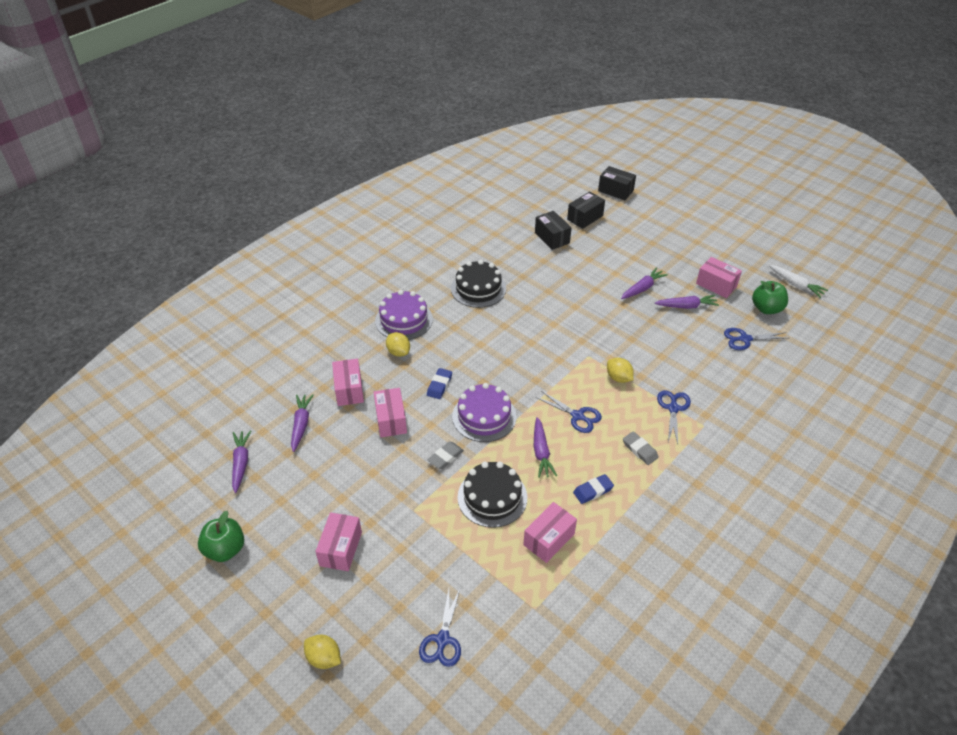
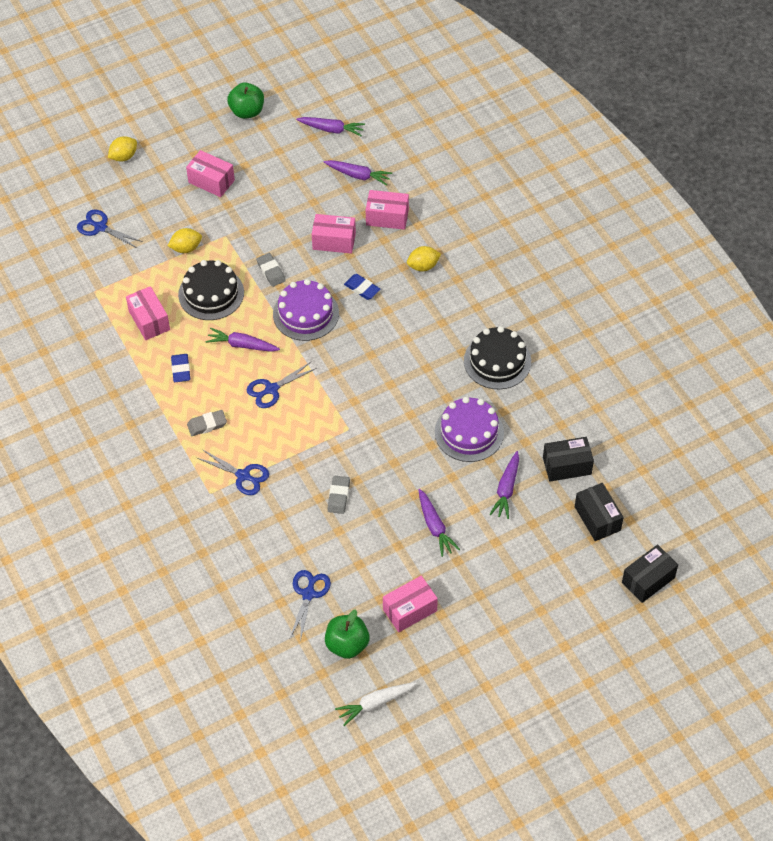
camera: 110 degrees right, 10 degrees up
(404, 320) = (471, 281): purple cake -> purple cake (469, 432)
(618, 378) = (305, 444): yellow lemon -> yellow lemon (186, 248)
(652, 345) = (338, 496): none -> grey eraser
(686, 306) = (386, 559): purple carrot -> purple carrot (506, 489)

